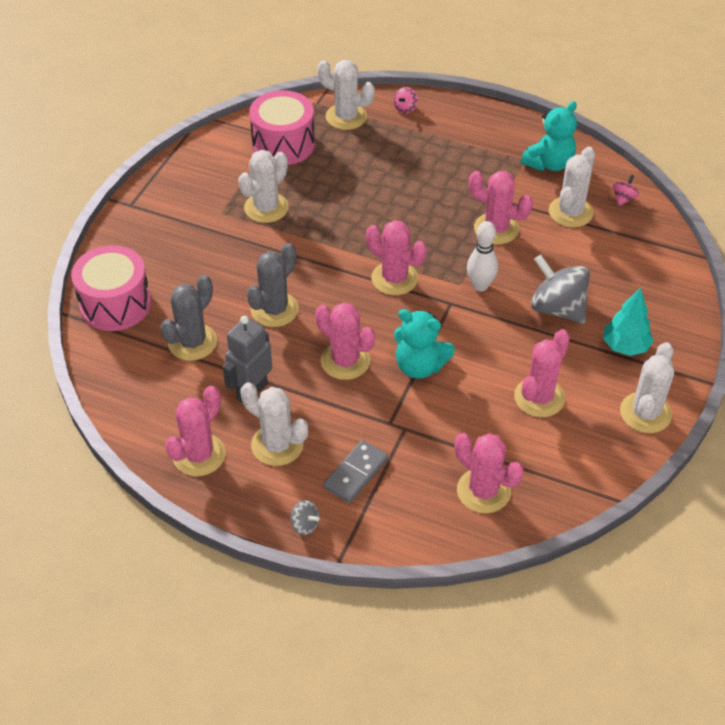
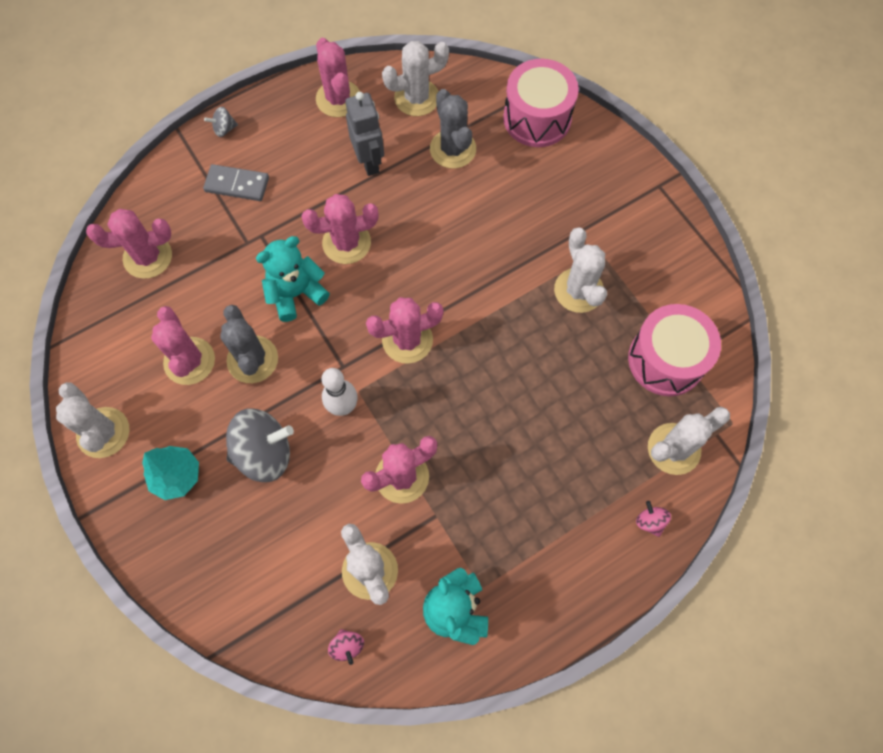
camera: 125 degrees right, 20 degrees up
(274, 309) = (443, 225): grey cactus -> grey cactus (252, 359)
(277, 445) = (305, 150): white cactus -> white cactus (417, 98)
(356, 473) = (237, 185): grey domino -> grey domino turned 60 degrees counterclockwise

